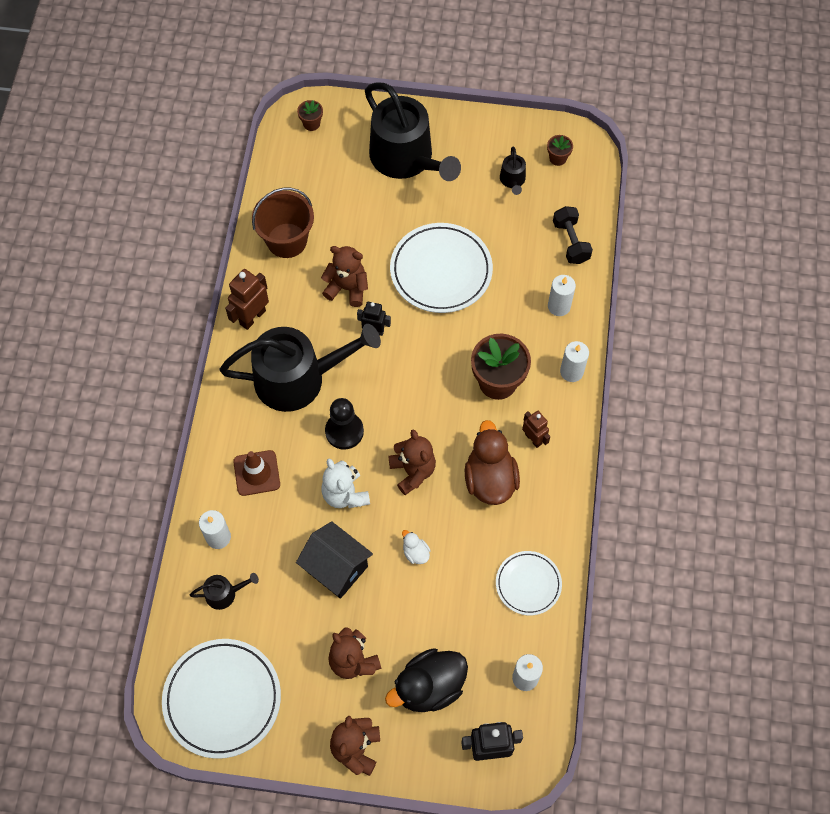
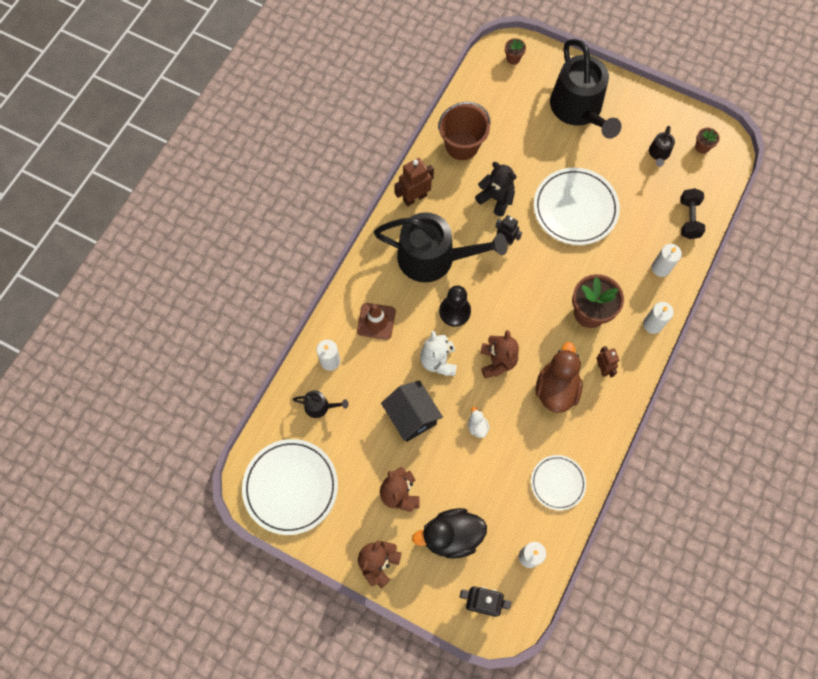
camera: 20 degrees right, 5 degrees up
(347, 288) = (496, 198): brown teddy bear -> black teddy bear

